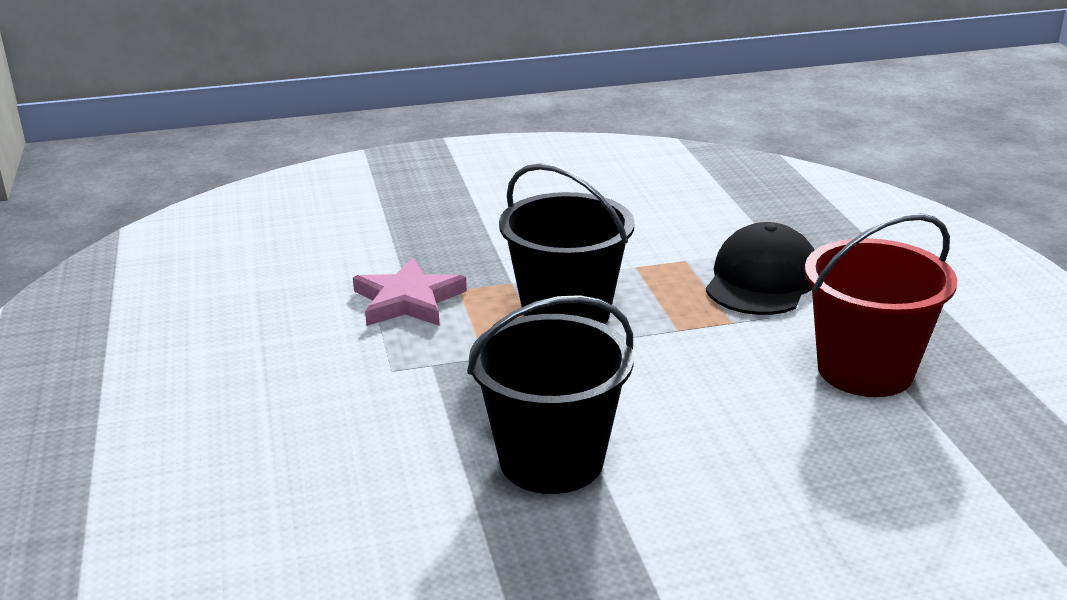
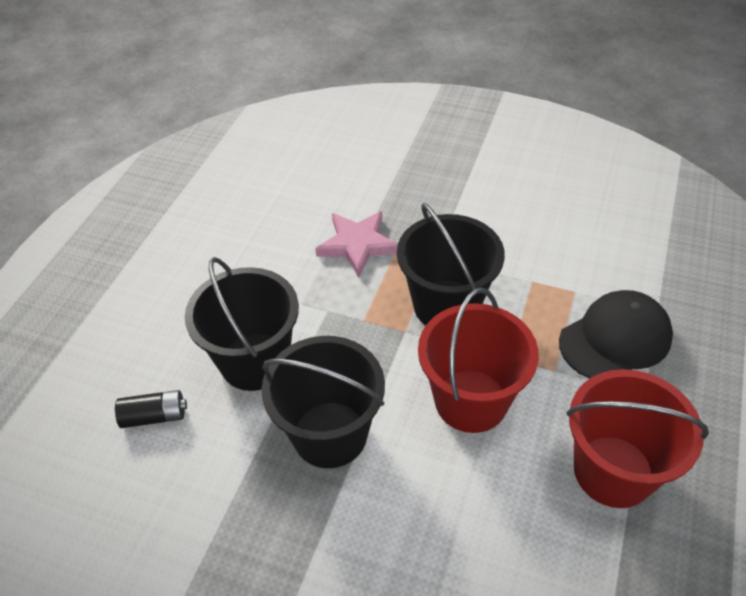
camera: 35 degrees right, 20 degrees up
(305, 537) = (154, 416): none -> black battery
(388, 438) = (255, 361): none -> black bucket
(675, 374) = (471, 401): none -> red bucket

